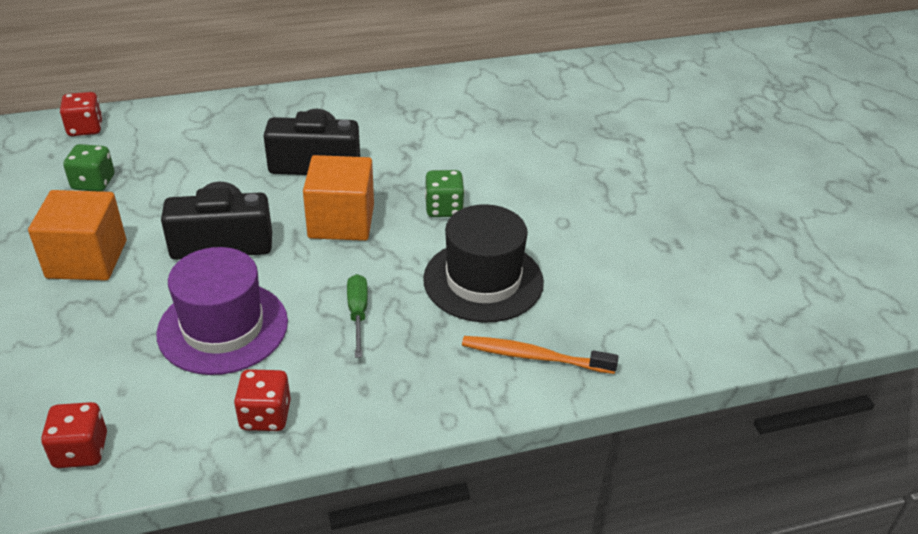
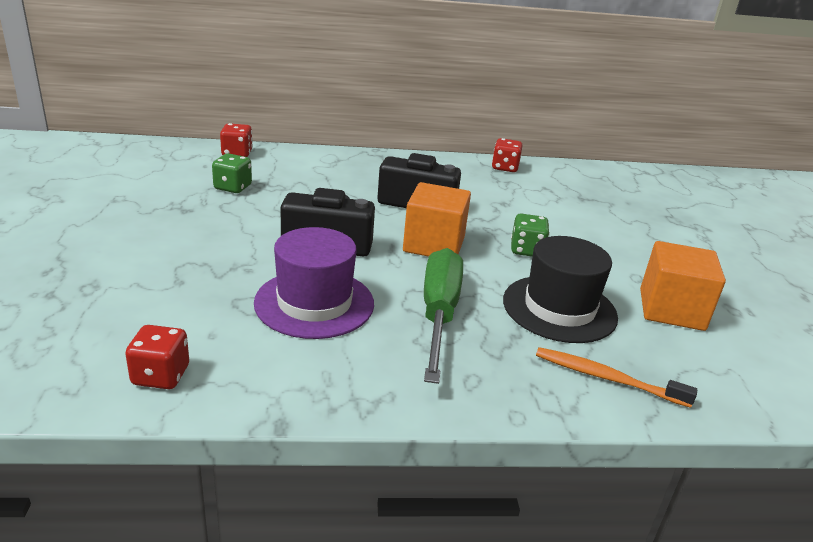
camera: 10 degrees right, 10 degrees down
(87, 259) = (211, 235): orange cube -> orange cube (671, 310)
(265, 416) = (338, 379): red dice -> red dice (505, 168)
(358, 314) = (439, 314): green screwdriver -> green screwdriver, size x1.97

